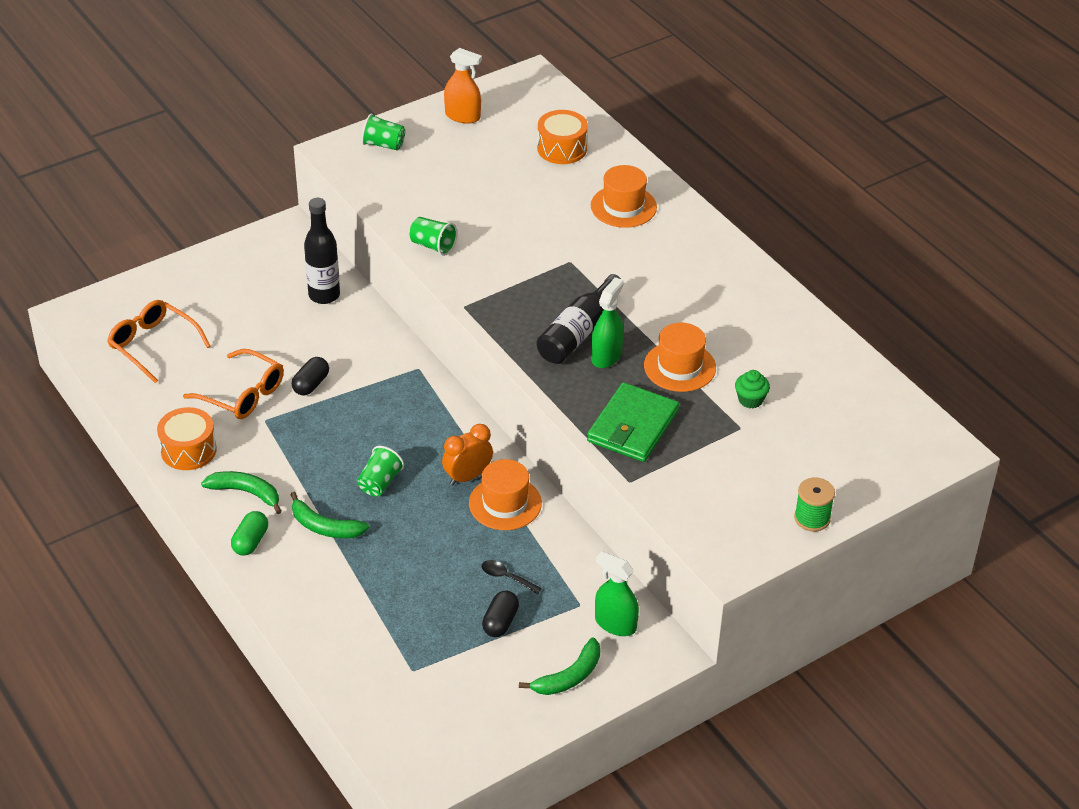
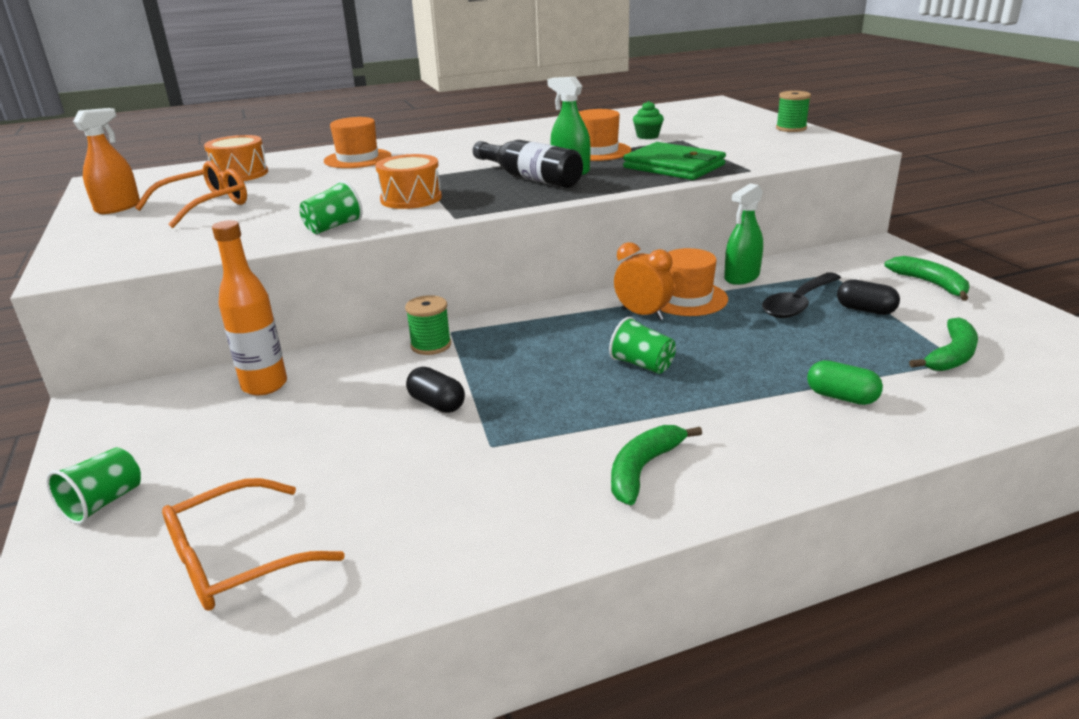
camera: 75 degrees left, 15 degrees down
(188, 450) = (530, 526): orange drum -> orange drum (411, 198)
(243, 394) = (425, 462): orange glasses -> orange glasses (206, 205)
(250, 541) = (748, 470): green capsule -> green capsule (841, 397)
(324, 295) = (264, 385): black bottle -> orange bottle
(324, 527) = (719, 406): green banana -> green banana (952, 355)
(383, 145) = (104, 244): green cup -> green cup (104, 503)
(394, 362) = (431, 345): none -> green spool
(467, 477) = (642, 314): orange clock -> orange clock turned 150 degrees clockwise
(506, 577) = (798, 304): black spoon -> black spoon, size x1.86
(615, 624) = (852, 262): green spray bottle -> green spray bottle (741, 277)

